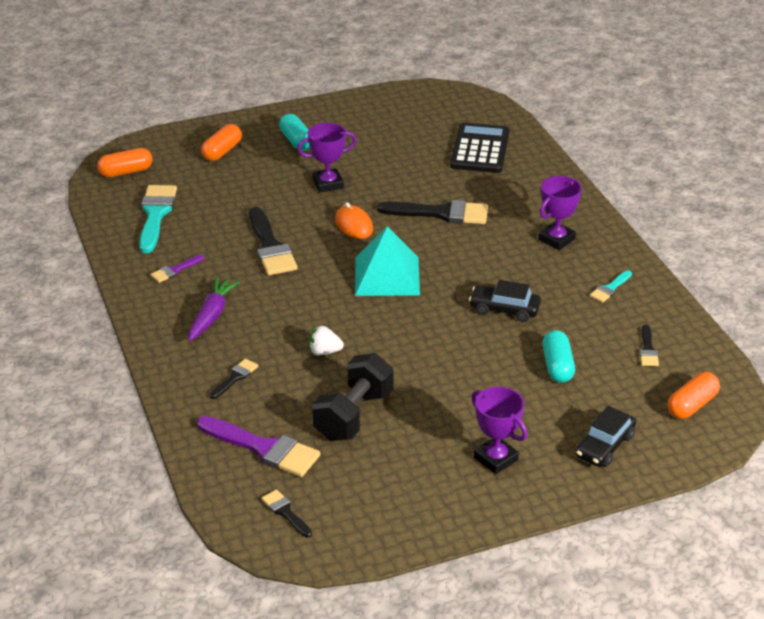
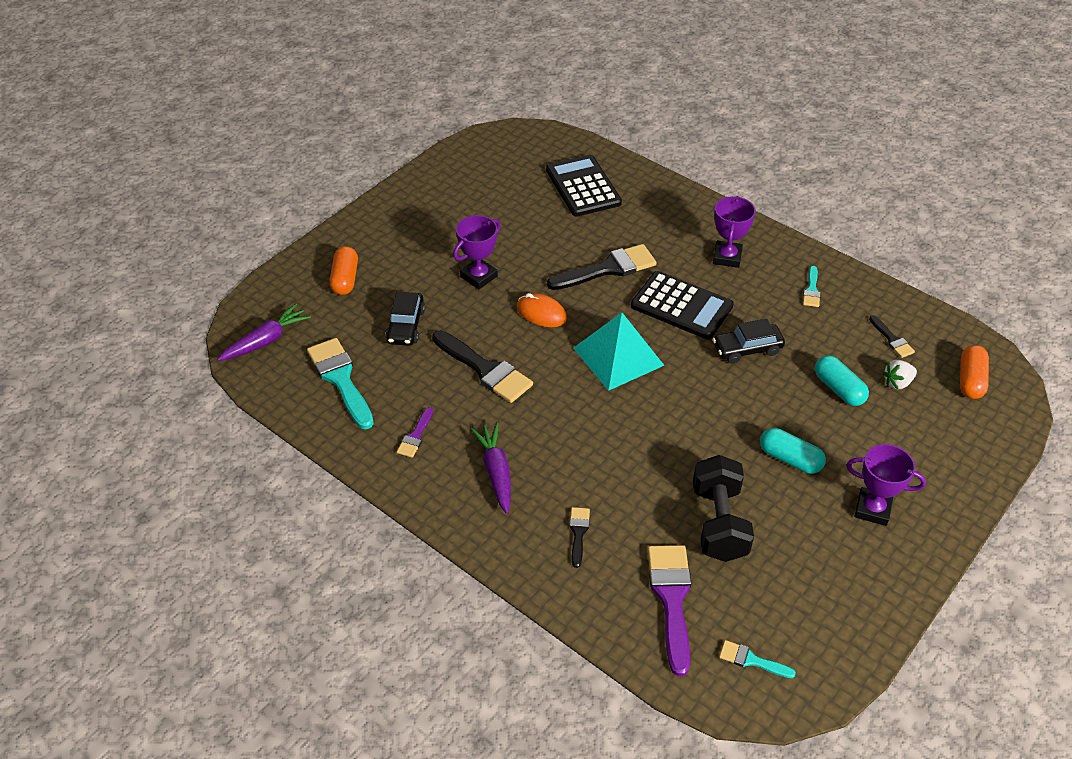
camera: 30 degrees left, 10 degrees up
(126, 172) = (266, 340): orange capsule -> purple carrot
(263, 448) = (671, 599): purple brush -> purple brush turned 90 degrees counterclockwise
(285, 512) = (751, 660): black brush -> turquoise brush
(296, 141) = (408, 240): turquoise capsule -> turquoise capsule (790, 459)
(324, 352) = (634, 465): white strawberry -> white strawberry (897, 382)
(478, 260) = (681, 306): none -> black calculator
(604, 446) = (942, 453): black car -> black car (406, 326)

